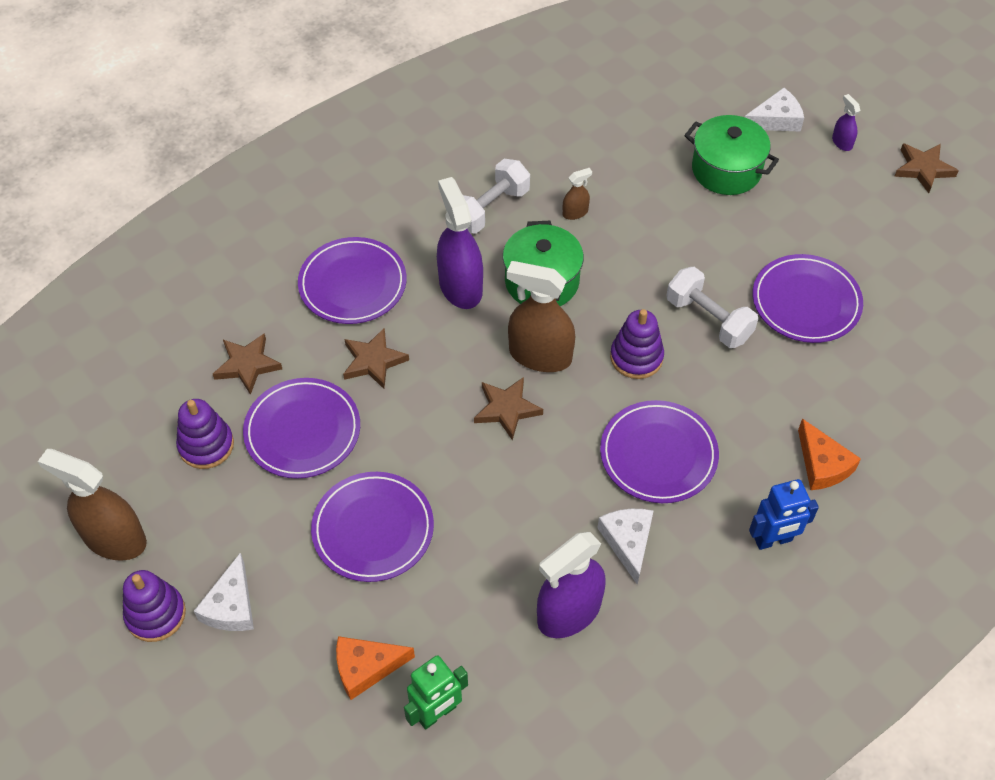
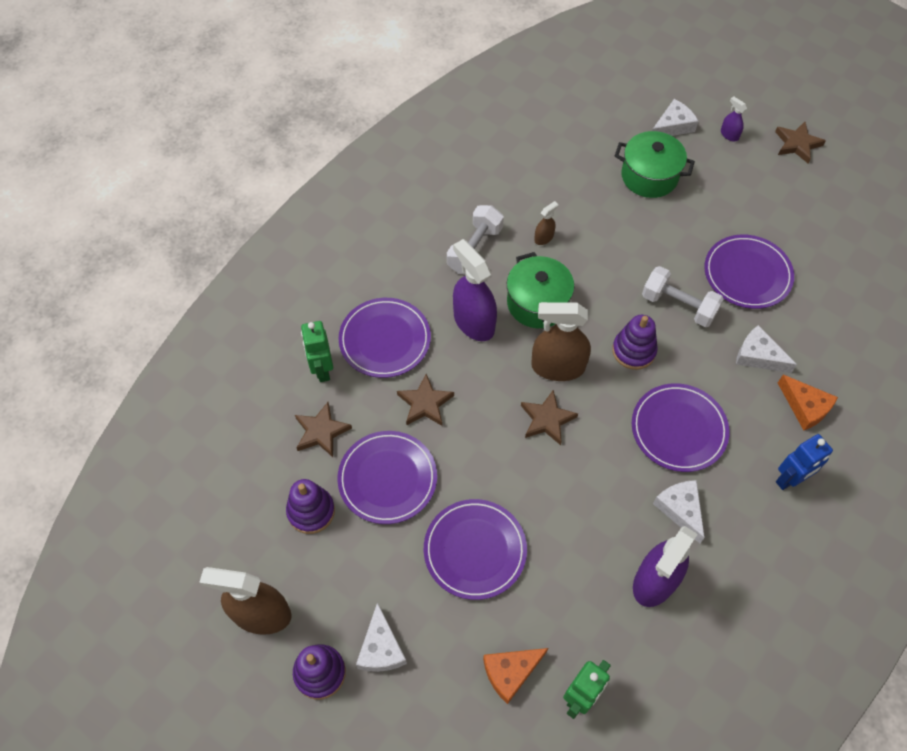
camera: 15 degrees left, 5 degrees up
(271, 300) = (322, 370): none -> green robot
(785, 395) = (758, 356): none -> white cheese

